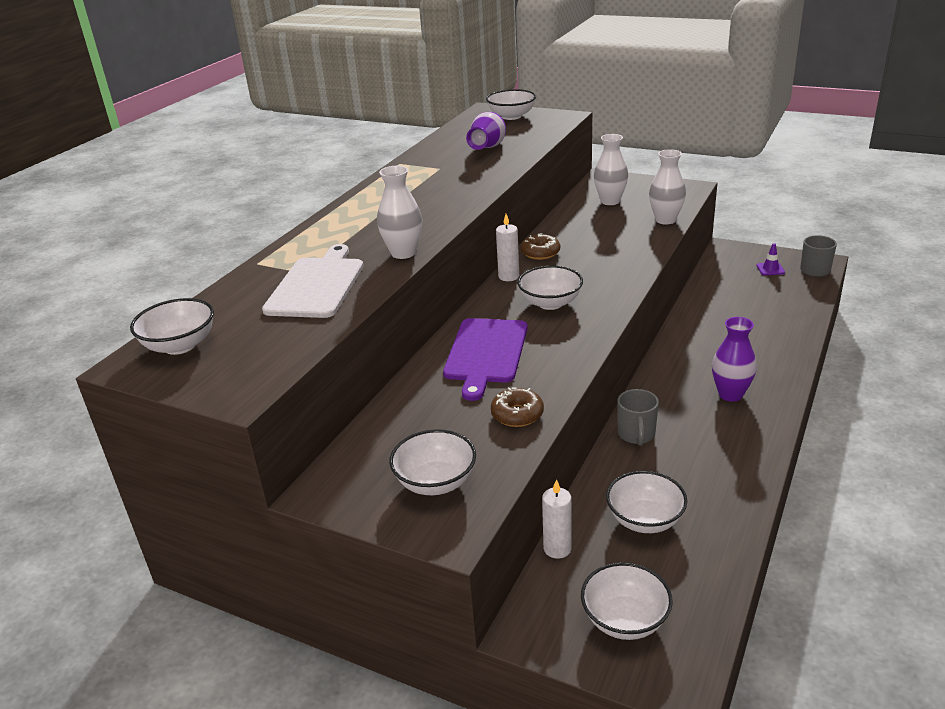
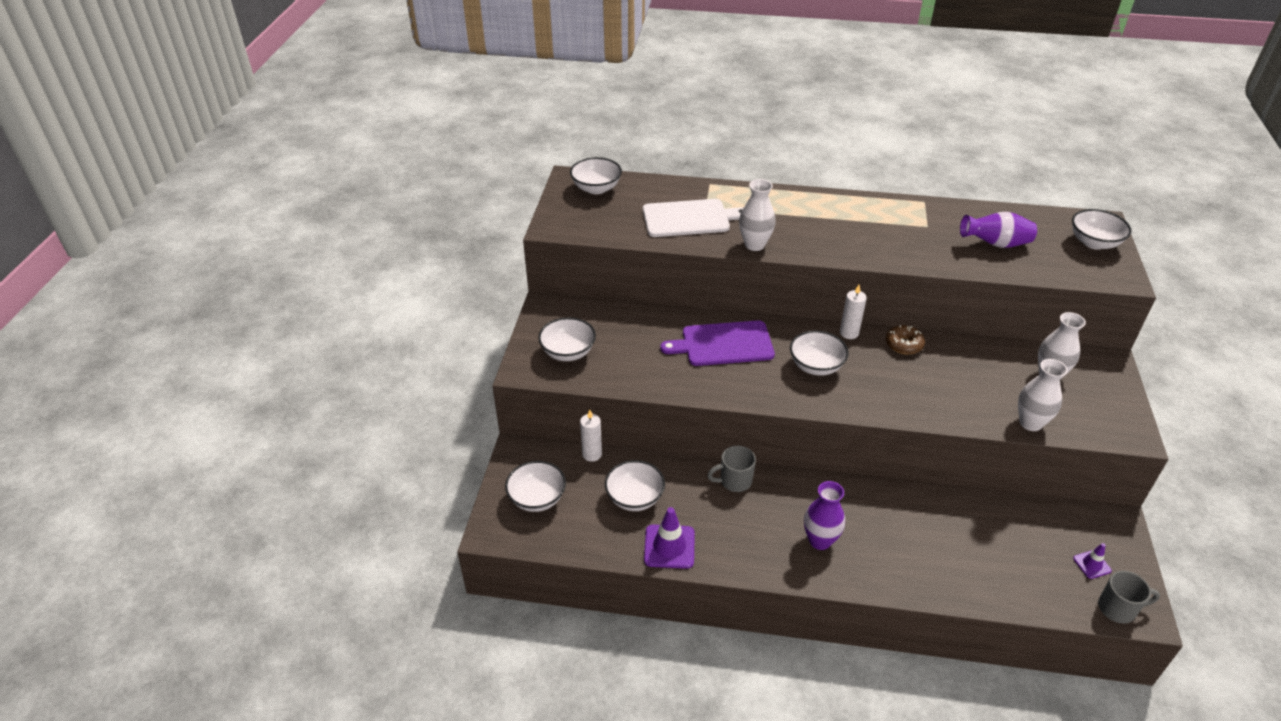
camera: 70 degrees right, 10 degrees up
(517, 414) = (652, 376): brown donut -> none
(727, 503) = (669, 546): none -> purple traffic cone

